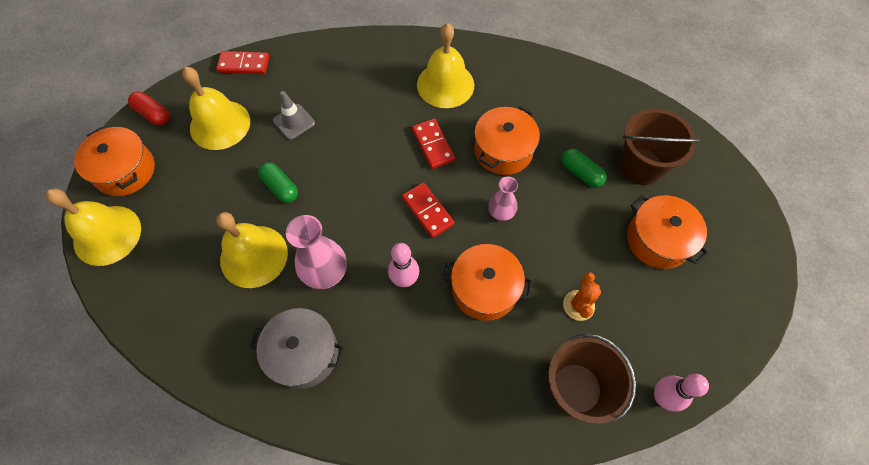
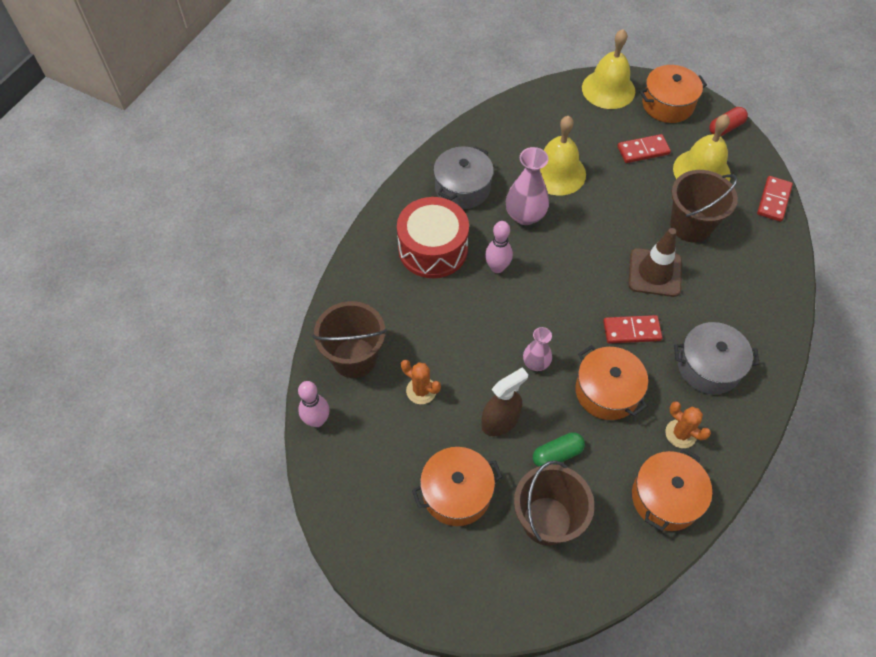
camera: 110 degrees right, 5 degrees down
(280, 187) = (619, 202): green capsule -> none
(294, 122) = (690, 225): grey traffic cone -> brown bucket
(361, 140) = (654, 273): none -> brown traffic cone
(404, 356) = (433, 249): none -> red drum
(428, 211) = (558, 304): red domino -> red domino (643, 150)
(445, 84) = (708, 367): yellow bell -> grey pot
(485, 289) = (465, 323): orange pot -> orange pot (665, 497)
(516, 92) = (680, 434): none -> orange cactus
(574, 225) = (500, 421): none -> brown spray bottle

